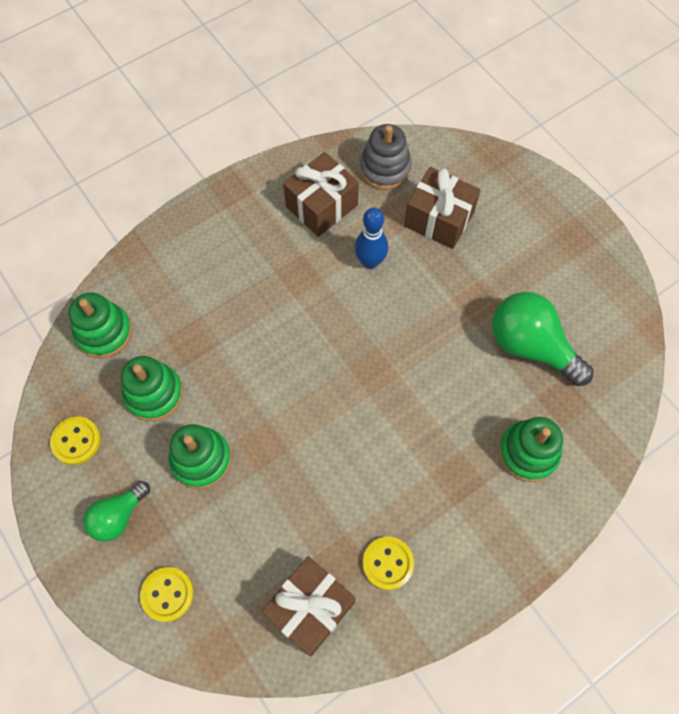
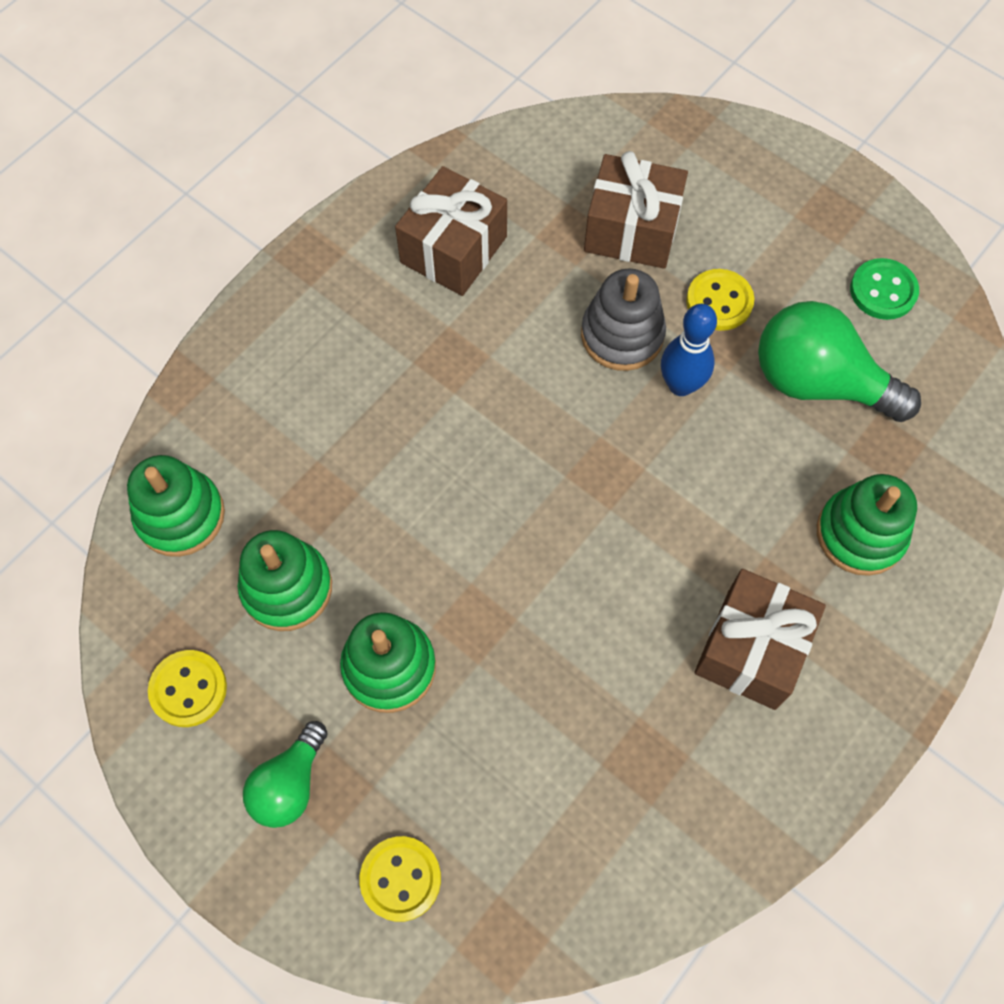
camera: 15 degrees left, 0 degrees up
(310, 608) = (619, 840): brown gift -> brown gift (751, 649)
(370, 261) = (550, 315): blue bowling pin -> blue bowling pin (681, 385)
(385, 169) = (530, 174): grey stacking toy -> grey stacking toy (622, 335)
(387, 563) = (711, 744): yellow button -> yellow button (719, 301)
(592, 297) = (883, 291): none -> green button

